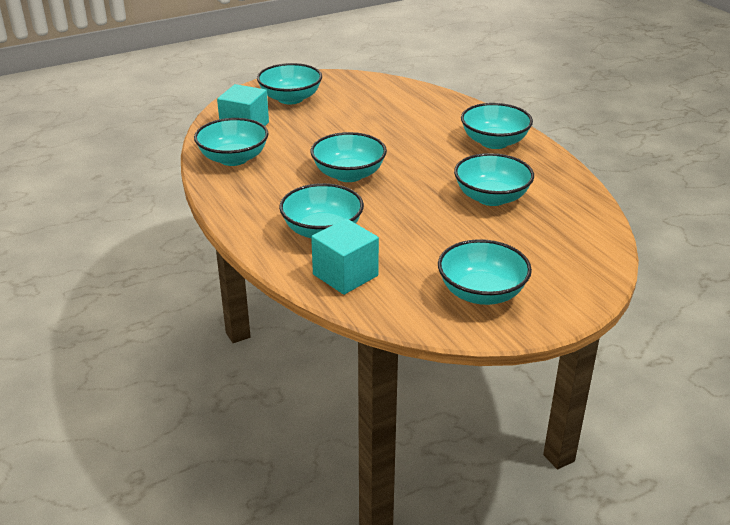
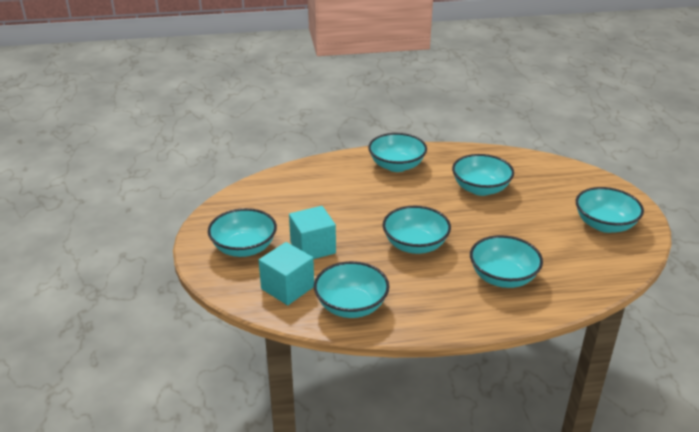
camera: 70 degrees left, 0 degrees up
(345, 275) = (571, 279): turquoise cube -> turquoise cube (313, 247)

